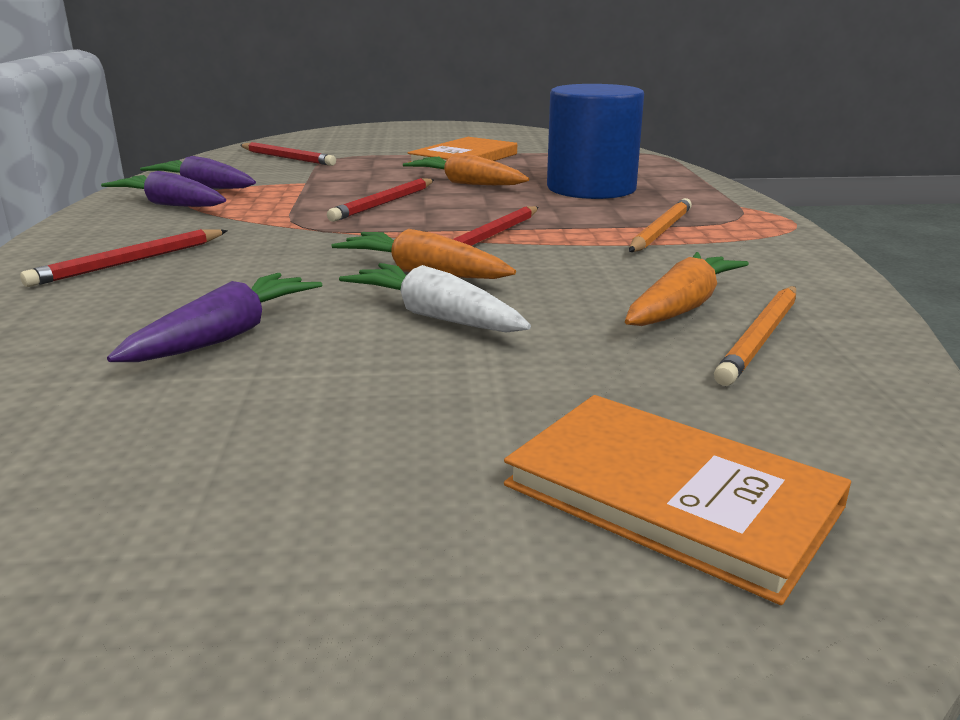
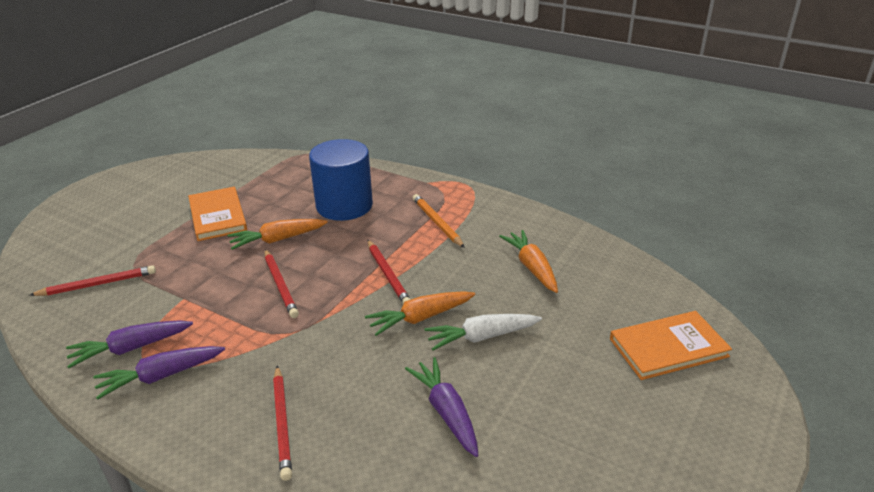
camera: 55 degrees left, 10 degrees up
(760, 338) = (575, 266): orange pencil -> none

